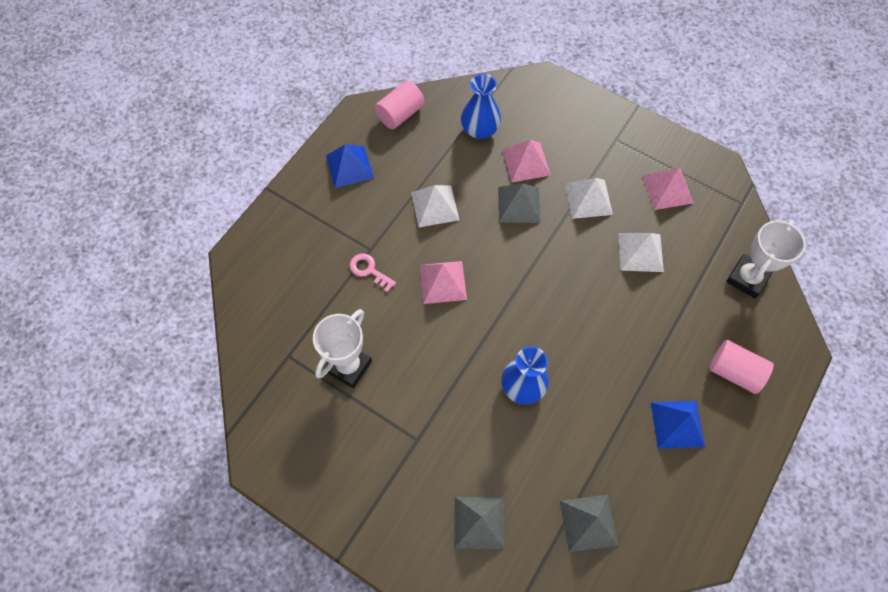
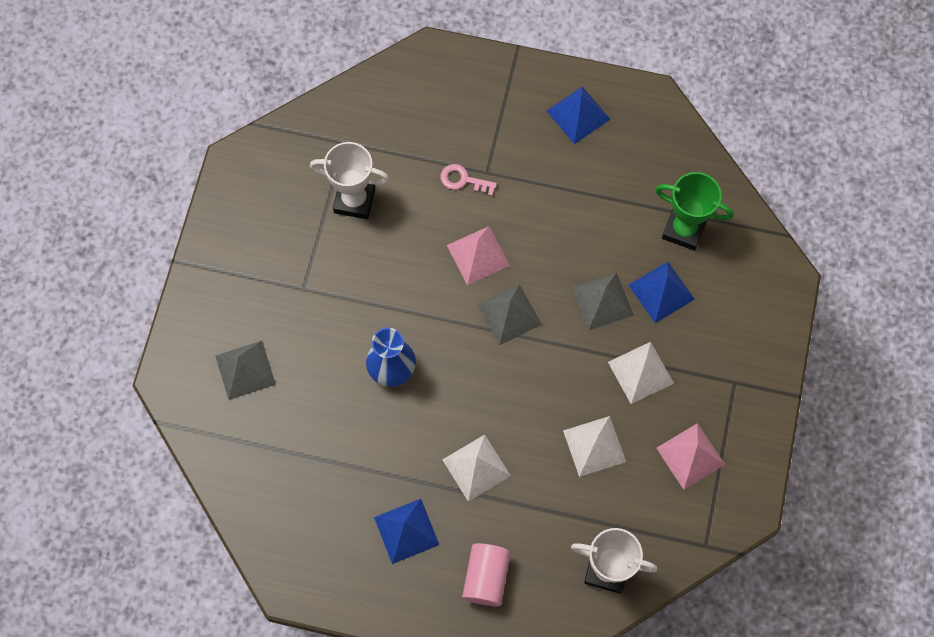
camera: 70 degrees right, 5 degrees up
(369, 270) = (463, 180): pink key -> pink key turned 90 degrees counterclockwise
(400, 114) = (668, 140): pink cylinder -> none
(435, 206) = (565, 216): white pyramid -> white pyramid (476, 467)
(480, 130) = (684, 229): blue vase -> green trophy
(526, 162) = (661, 292): pink pyramid -> blue pyramid
(588, 522) = (277, 469): grey pyramid -> grey pyramid (509, 314)

